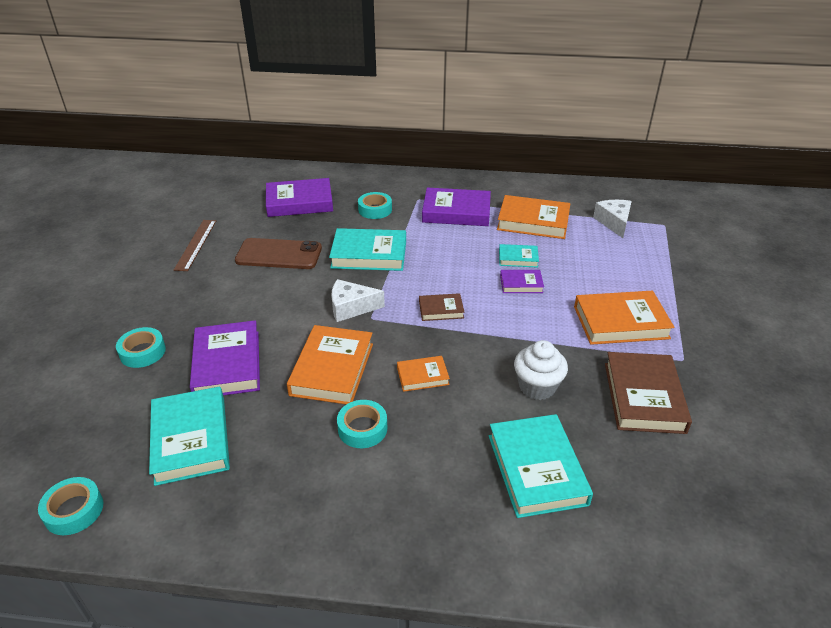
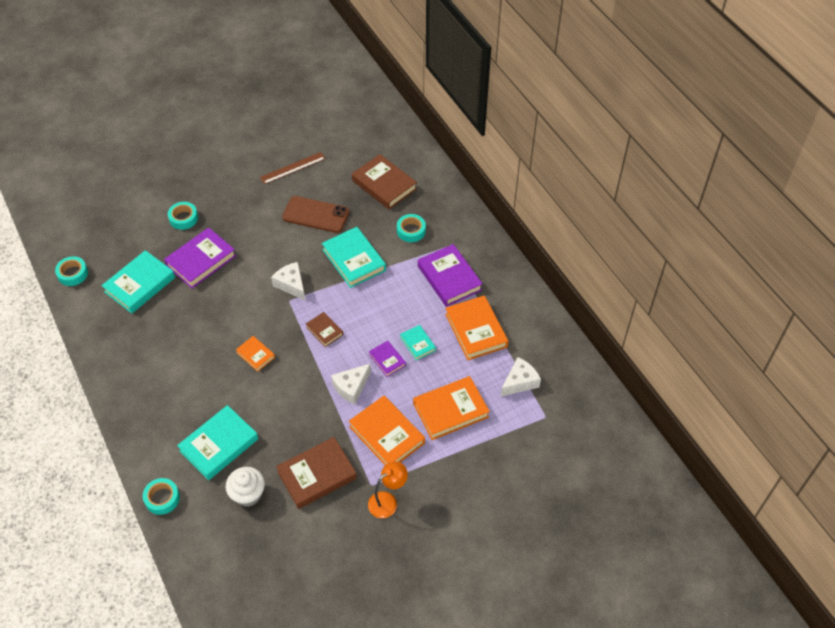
camera: 55 degrees right, 15 degrees up
(279, 254) = (316, 215): brown phone -> brown phone turned 45 degrees counterclockwise
(299, 202) = (384, 185): purple book -> brown book
(332, 369) = (231, 309): orange book -> orange book (450, 410)
(362, 428) = (195, 351): turquoise tape -> turquoise tape (162, 498)
(536, 321) = (351, 387): none -> white cheese
(537, 387) = (287, 416): white cupcake -> white cupcake (248, 494)
(712, 356) = (387, 501): none -> orange lamp

